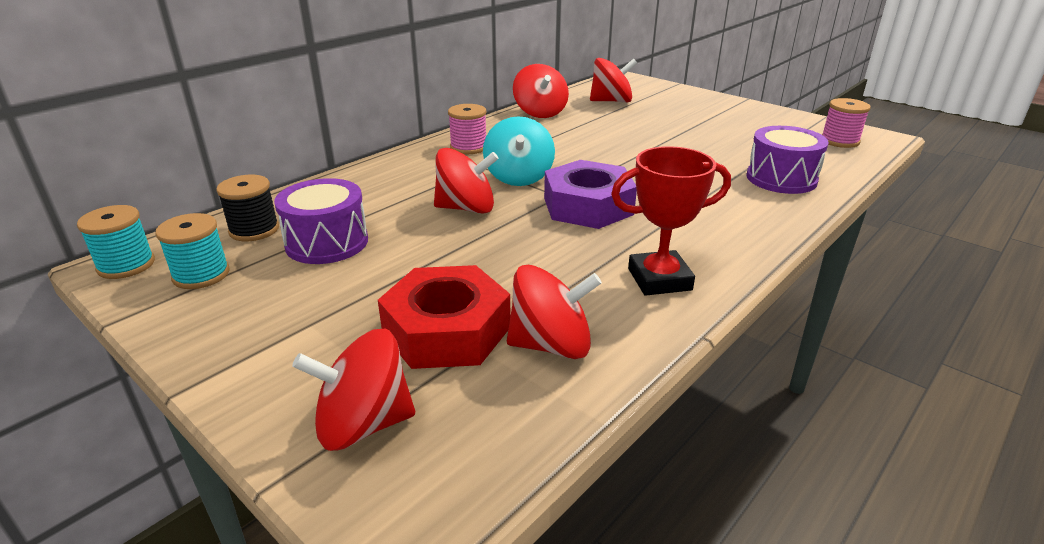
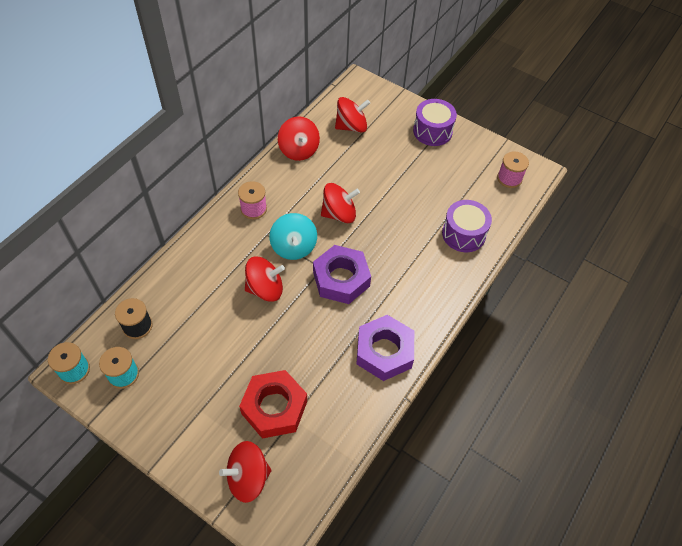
camera: 10 degrees left, 25 degrees up
(327, 242) = (187, 335): purple drum -> purple drum (432, 131)
(551, 345) = (329, 413): red spinning top -> red spinning top (339, 214)
(659, 279) = (384, 351): red trophy -> purple nut

